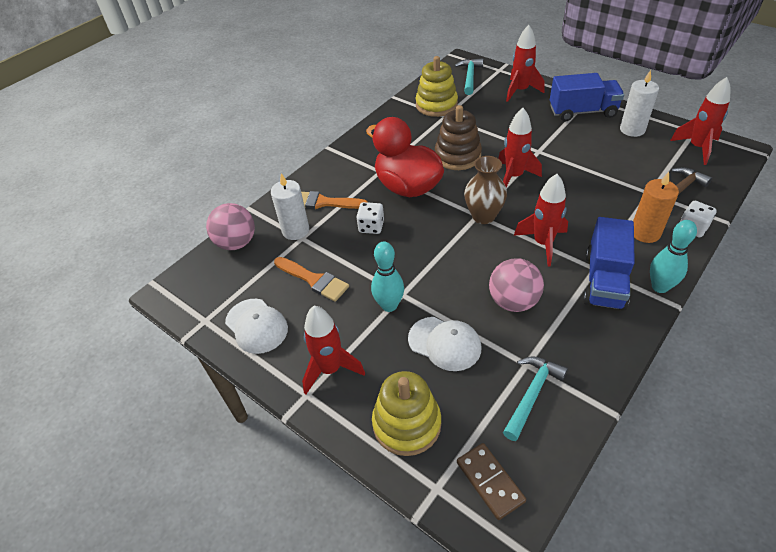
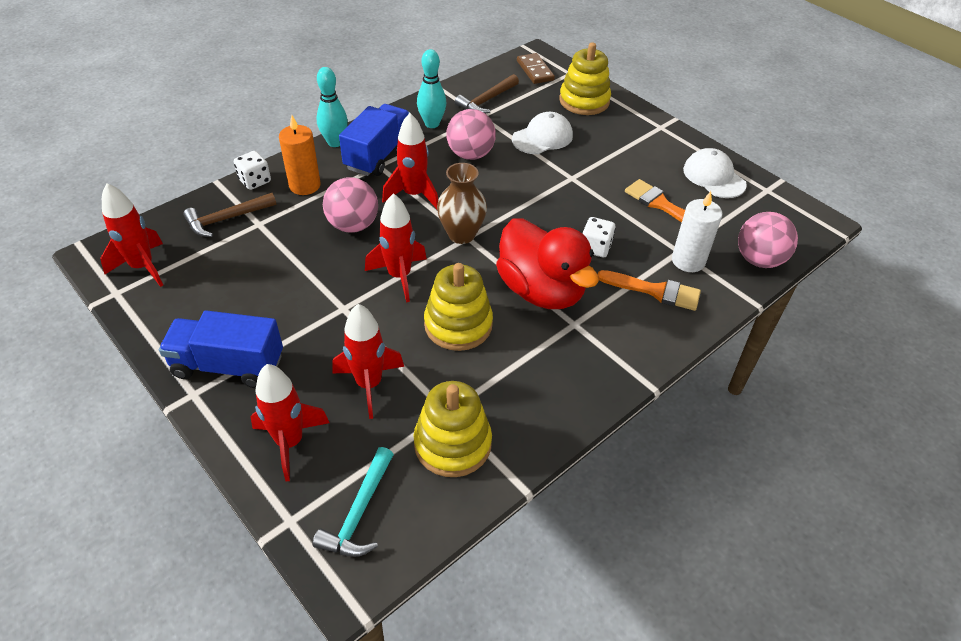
camera: 175 degrees left, 0 degrees up
(330, 369) = (642, 137): red rocket -> red rocket (369, 384)
(389, 305) = (586, 171): turquoise bowling pin -> turquoise bowling pin (432, 124)
(444, 343) = (542, 137): white cap -> white cap turned 105 degrees clockwise
(457, 156) = (458, 325): brown stacking toy -> yellow stacking toy
(532, 394) = (486, 101): turquoise hammer -> brown hammer
(575, 206) = (353, 225): none -> pink ball
(632, 129) = (191, 314): white candle -> none

